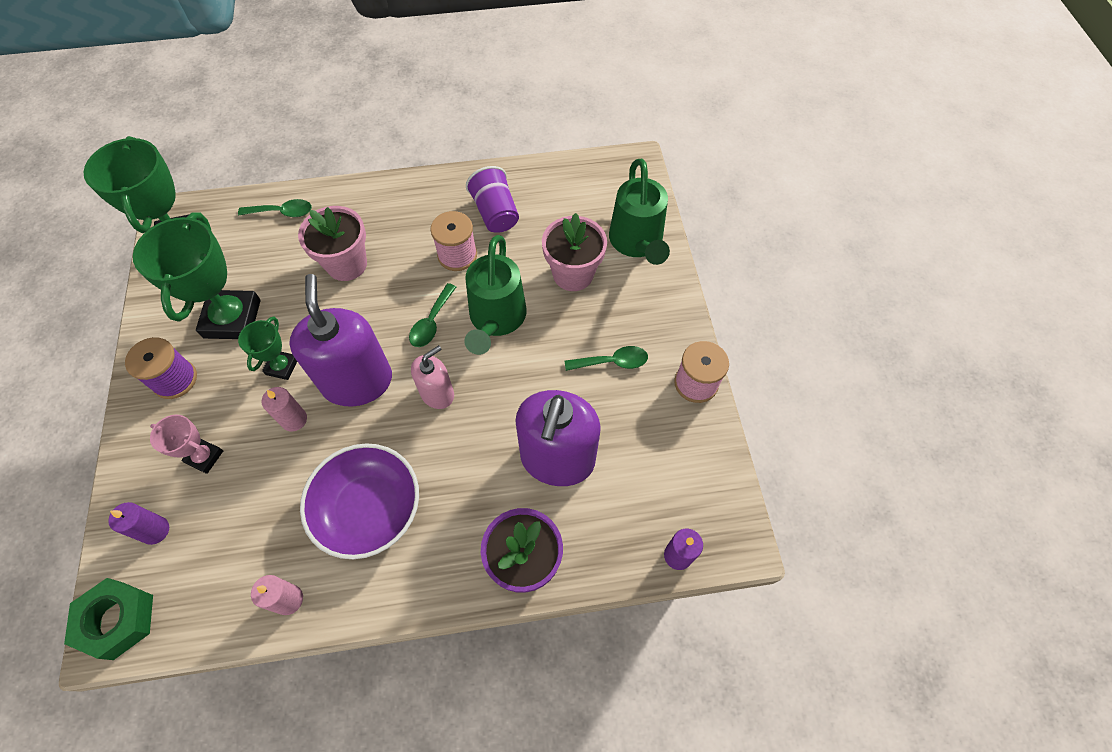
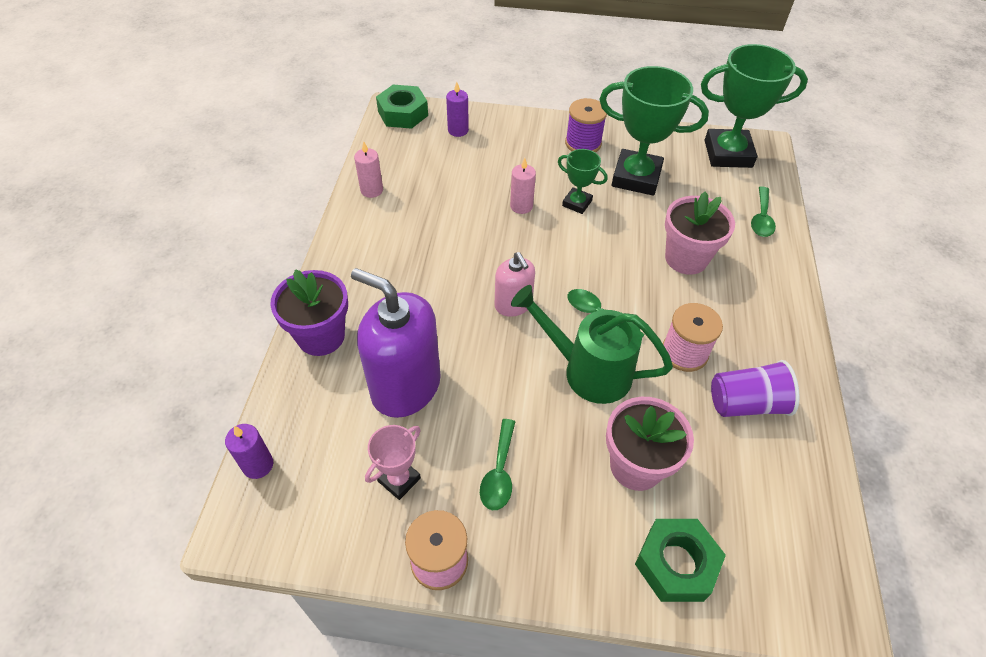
camera: 105 degrees right, 10 degrees down
(204, 457) = (507, 155): pink trophy -> pink trophy (399, 480)
(357, 381) = (546, 250): purple soap dispenser -> none
(369, 508) = (420, 242): purple bowl -> none
(637, 243) = (676, 564): green watering can -> green nut

